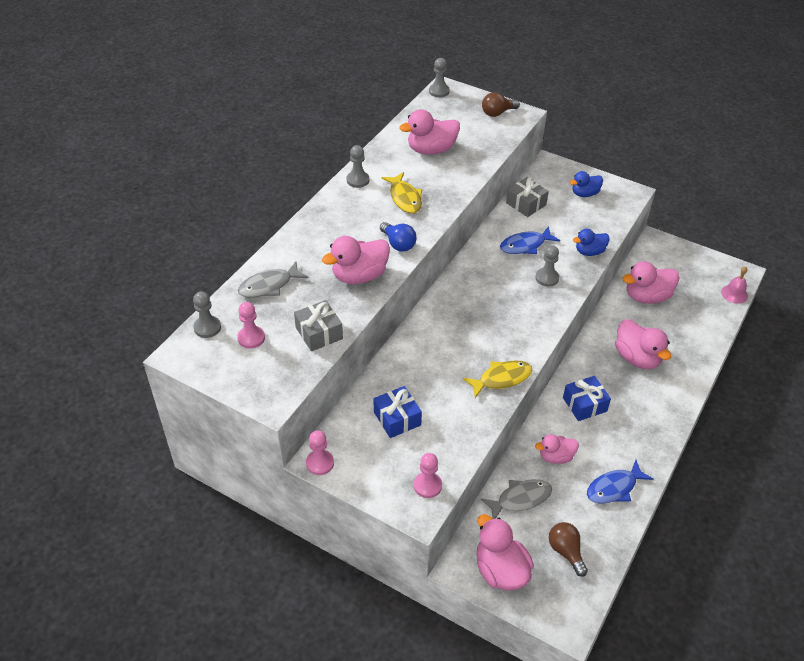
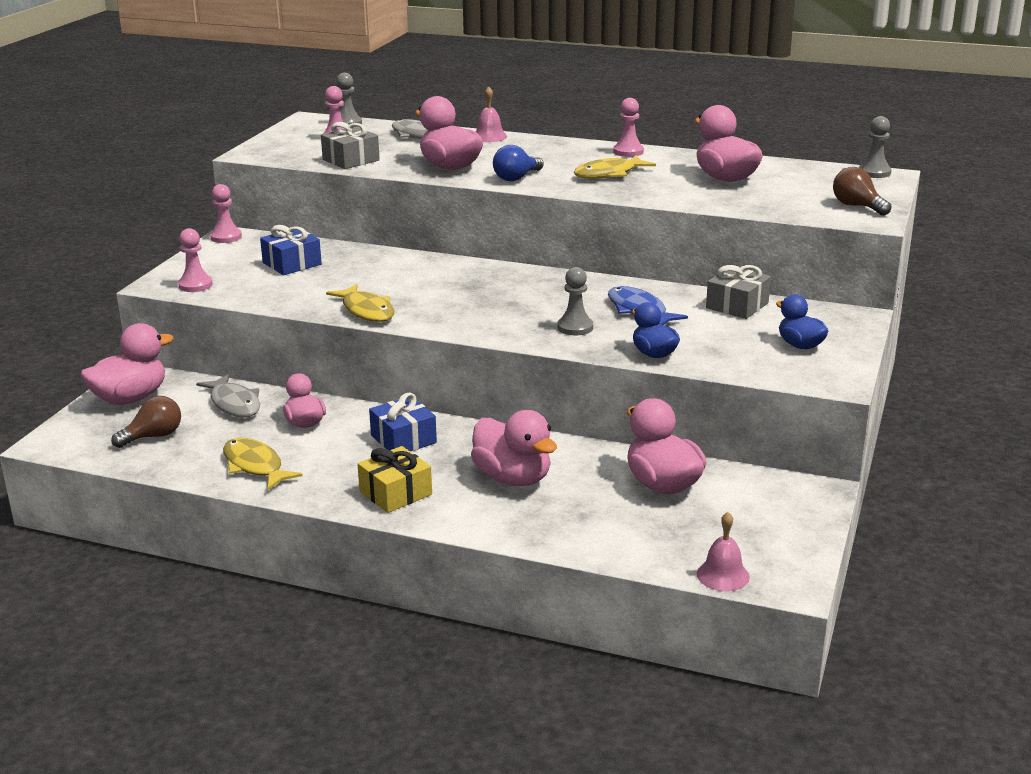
camera: 80 degrees right, 20 degrees down
(289, 244) = (489, 136): none -> pink bell
(358, 180) = (628, 152): grey pawn -> pink pawn
(614, 488) = (255, 466): blue fish -> yellow fish
(637, 358) = (513, 478): pink duck -> pink duck turned 90 degrees counterclockwise
(652, 415) = (395, 493): none -> yellow gift

